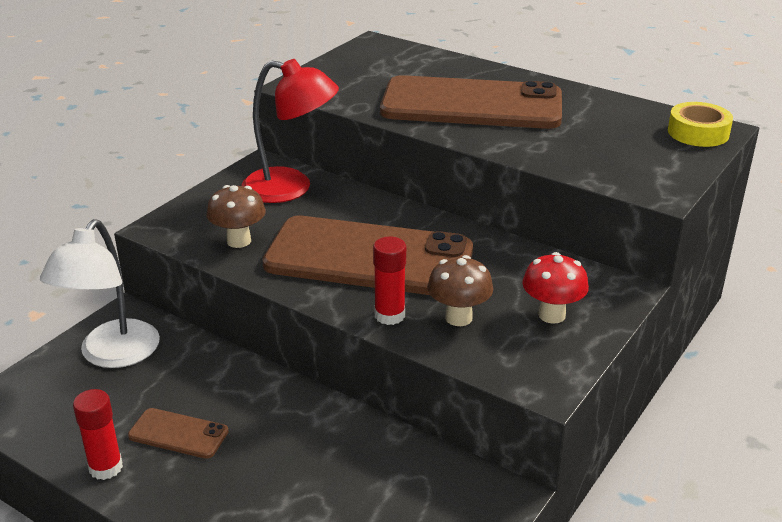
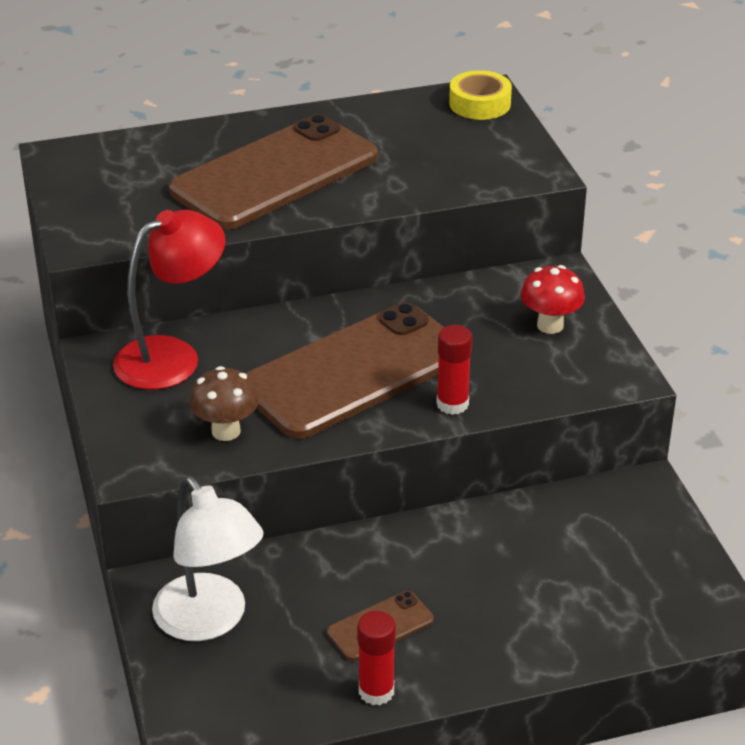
camera: 50 degrees left, 5 degrees up
(458, 318) = (498, 371): brown mushroom -> none

